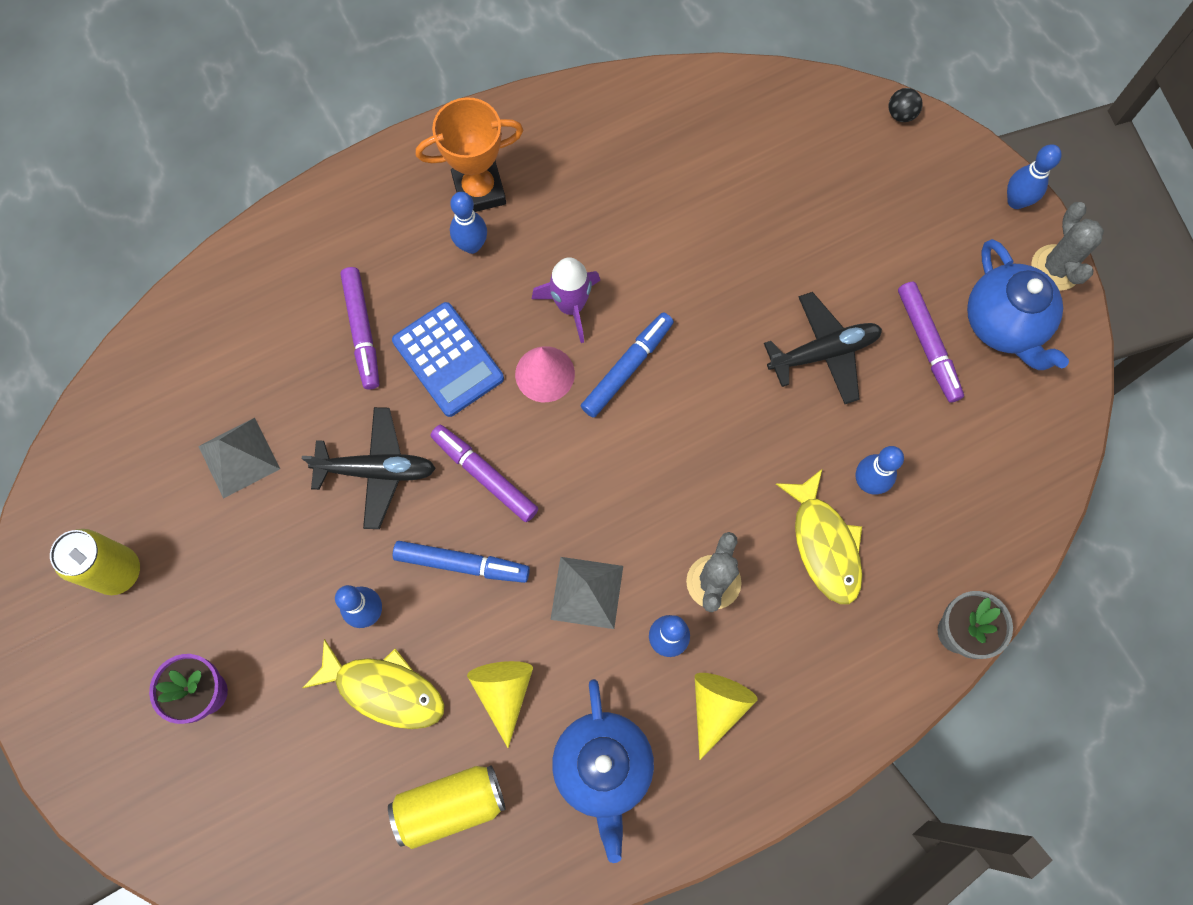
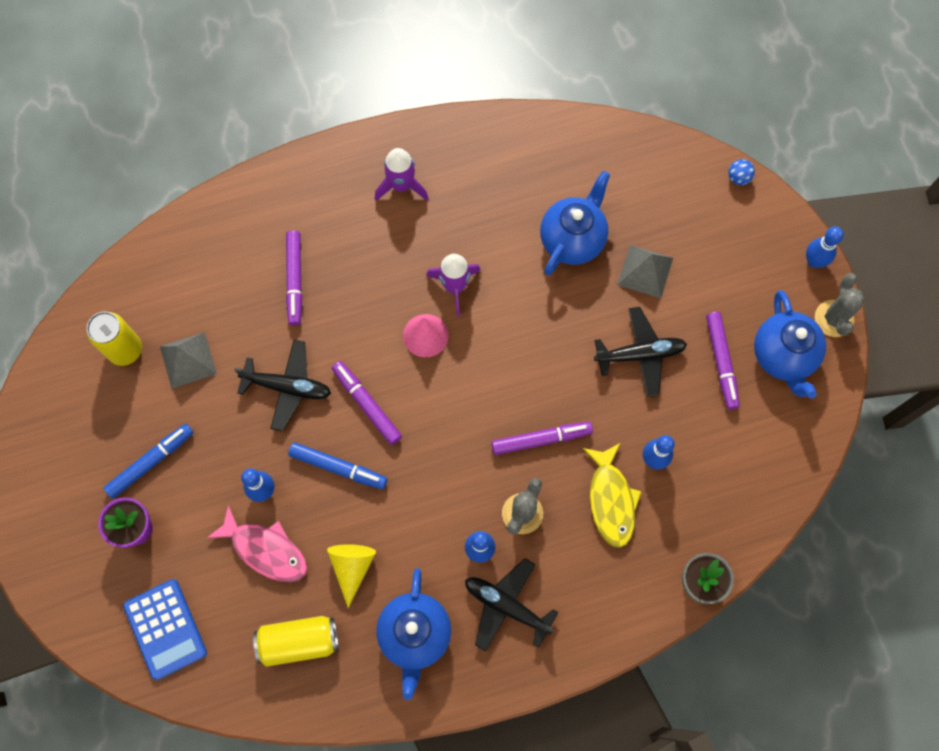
camera: 10 degrees right, 0 degrees up
(118, 571) = (87, 429): yellow can -> yellow can (125, 350)
(384, 690) = (265, 550): yellow fish -> pink fish
(448, 359) = (355, 312): blue calculator -> blue calculator (165, 629)
(471, 245) = (388, 227): blue bowling pin -> none
(479, 190) = (401, 185): orange trophy -> purple rocket
(587, 592) = (426, 504): grey pyramid -> grey pyramid (645, 271)
(627, 368) = (488, 341): blue marker -> blue marker (151, 462)
(709, 223) = (572, 239): none -> blue teapot
(716, 707) = (506, 606): yellow cone -> black plane
(719, 482) = (541, 439): none -> purple marker
(901, 114) = (738, 178): black ball -> blue ball

